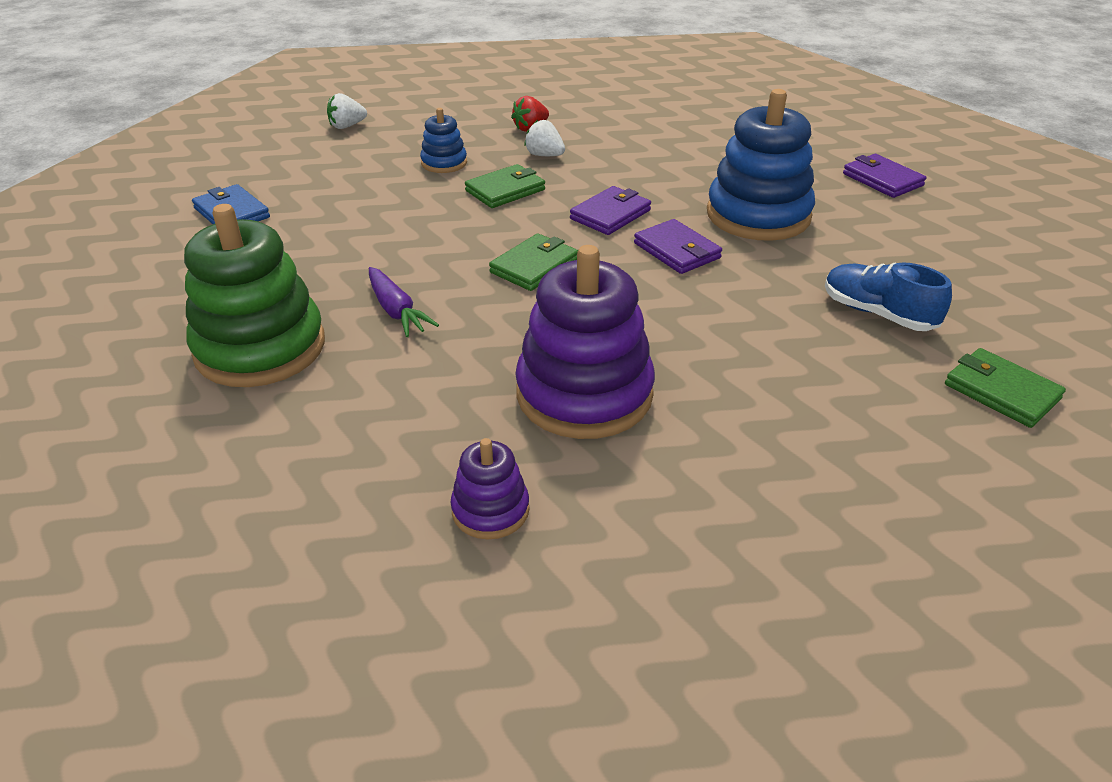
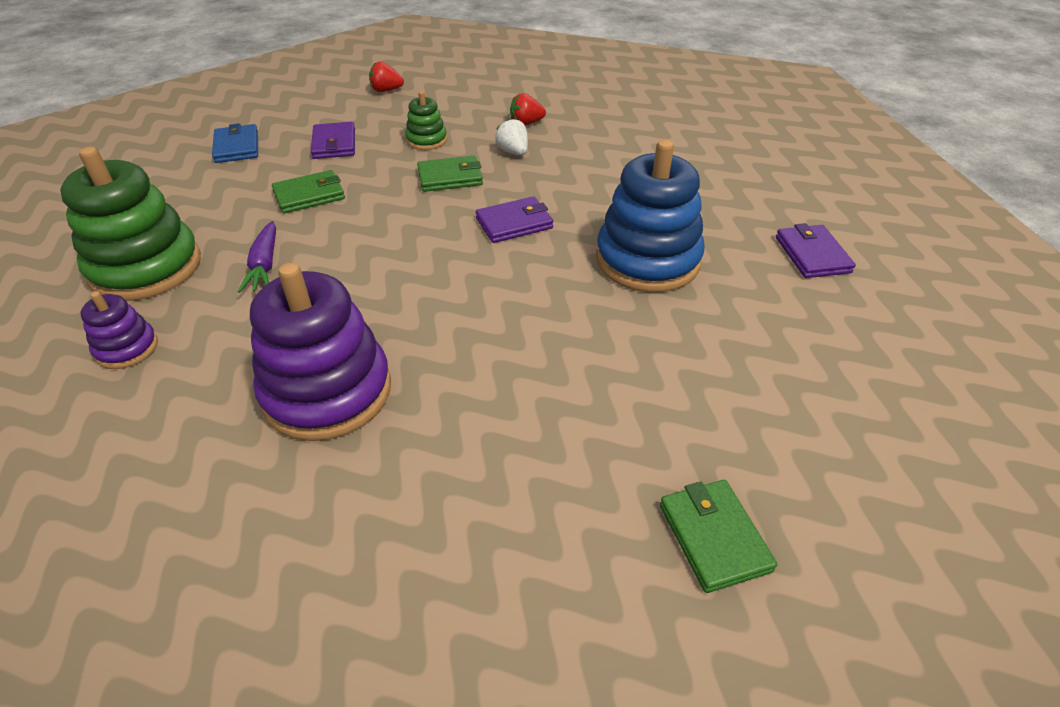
camera: 25 degrees right, 5 degrees up
(347, 126) = (386, 90): white strawberry -> red strawberry
(444, 163) = (426, 140): blue stacking toy -> green stacking toy
(490, 510) = (156, 473): purple stacking toy -> purple stacking toy (127, 348)
(534, 266) = (404, 256): green wallet -> green wallet (309, 195)
(677, 251) = (538, 275): purple wallet -> purple wallet (334, 144)
(878, 314) = (666, 401): blue shoe -> none

